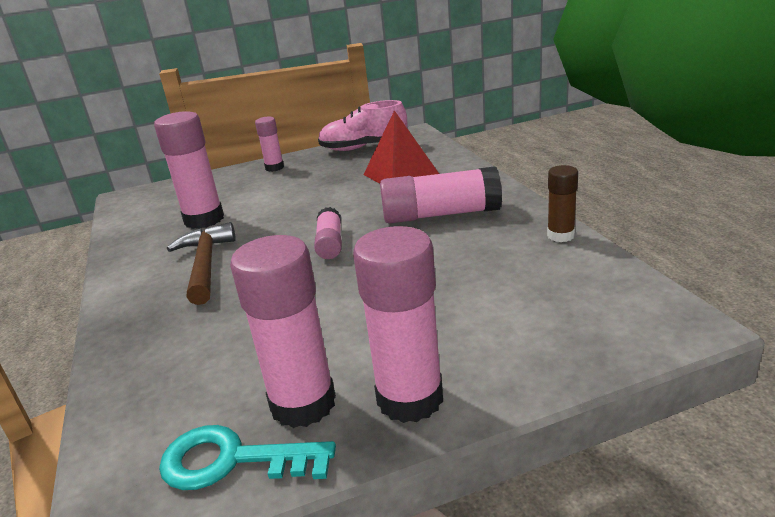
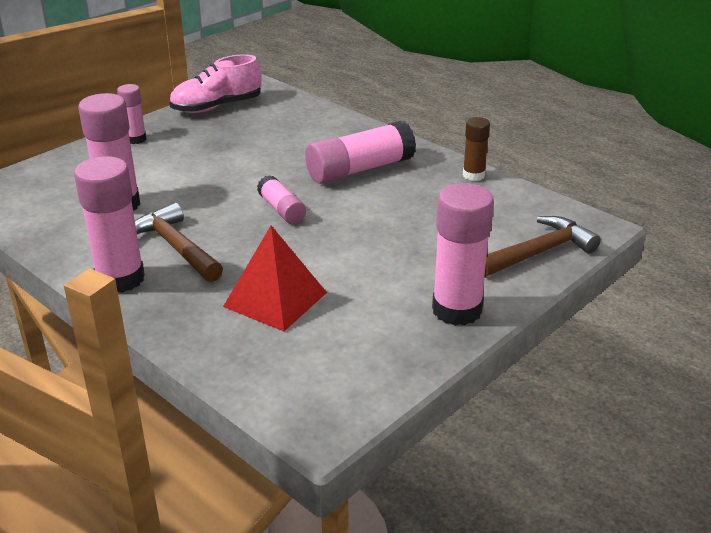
camera: 30 degrees left, 5 degrees up
(232, 460) = (368, 375): turquoise key -> none
(303, 403) = (383, 331): pink glue stick -> pink glue stick (120, 279)
(400, 174) = (285, 133): red pyramid -> red pyramid (275, 299)
(576, 343) = (538, 252): none -> brown hammer

